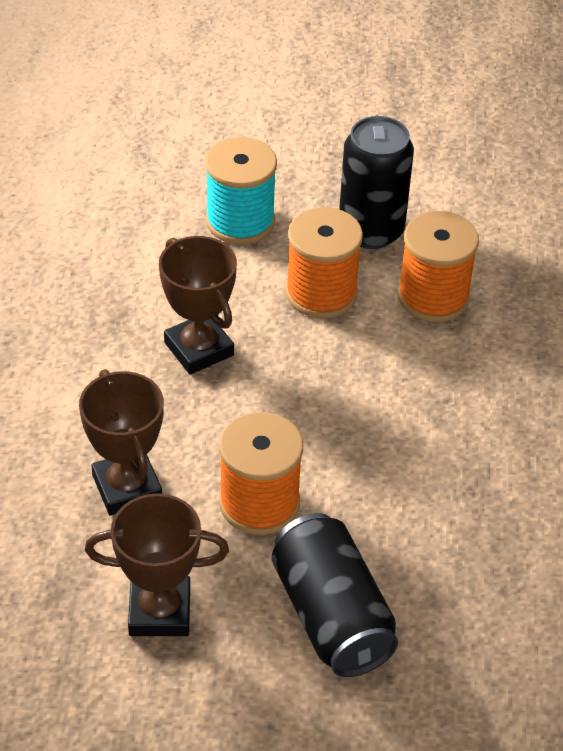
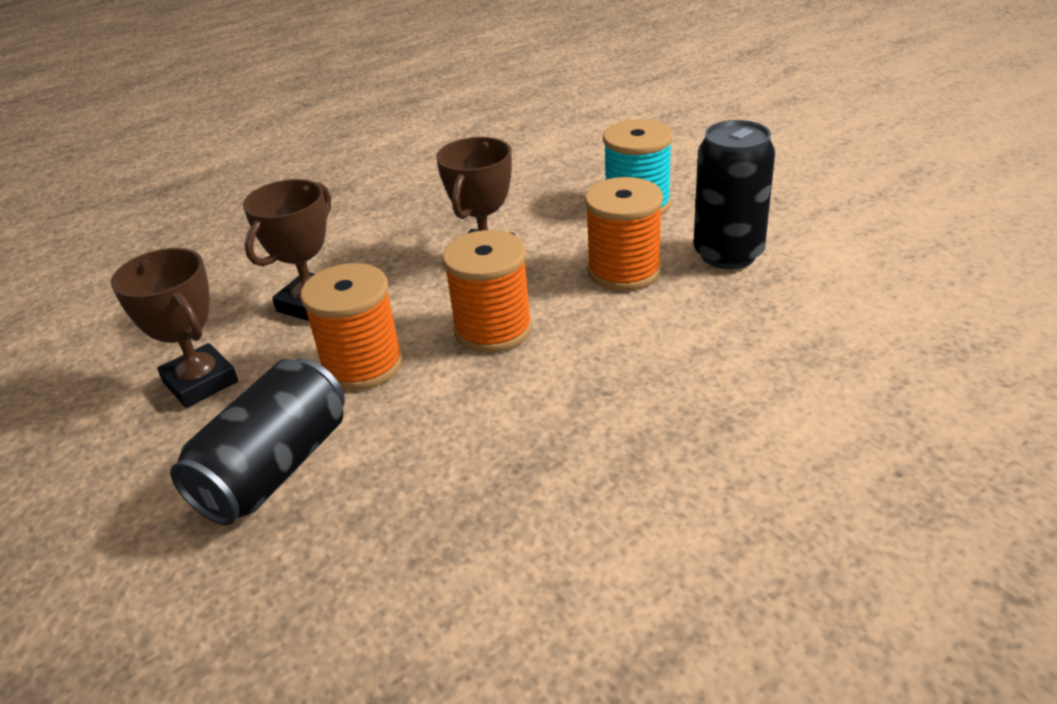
camera: 55 degrees right, 10 degrees down
(433, 297) = (710, 319): orange spool -> orange spool (493, 329)

